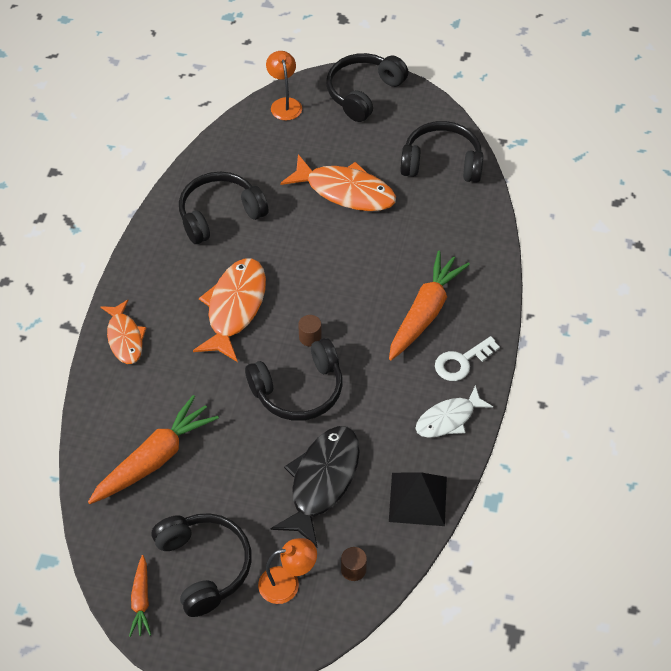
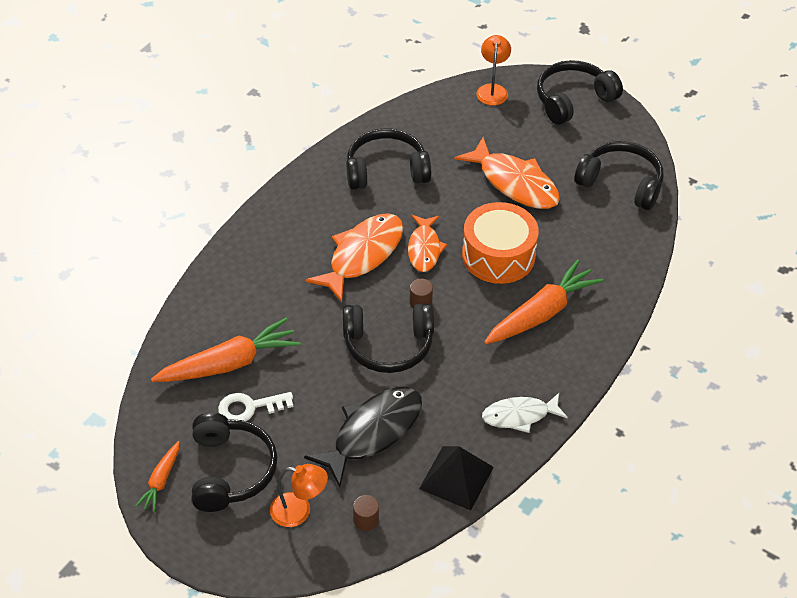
camera: 20 degrees right, 5 degrees down
(125, 338) = (250, 252): orange fish -> orange fish (424, 249)
(361, 268) = (498, 255): none -> orange drum
(461, 362) = (556, 368): white key -> white key (249, 408)

